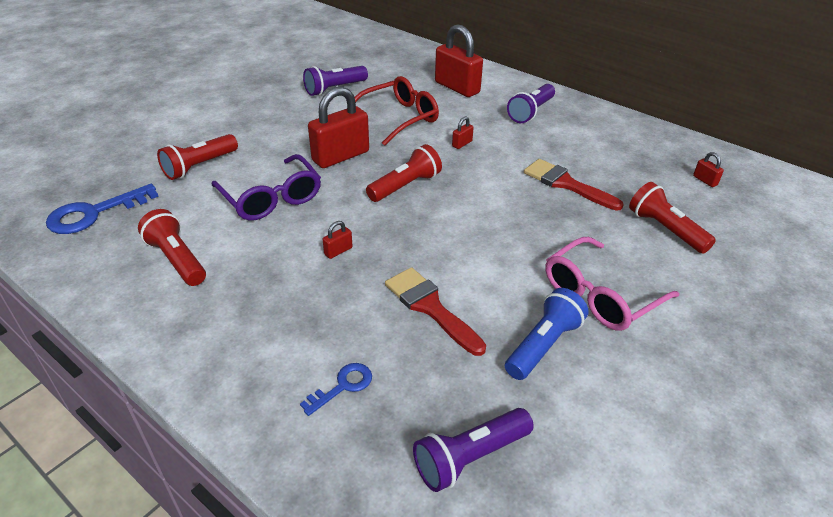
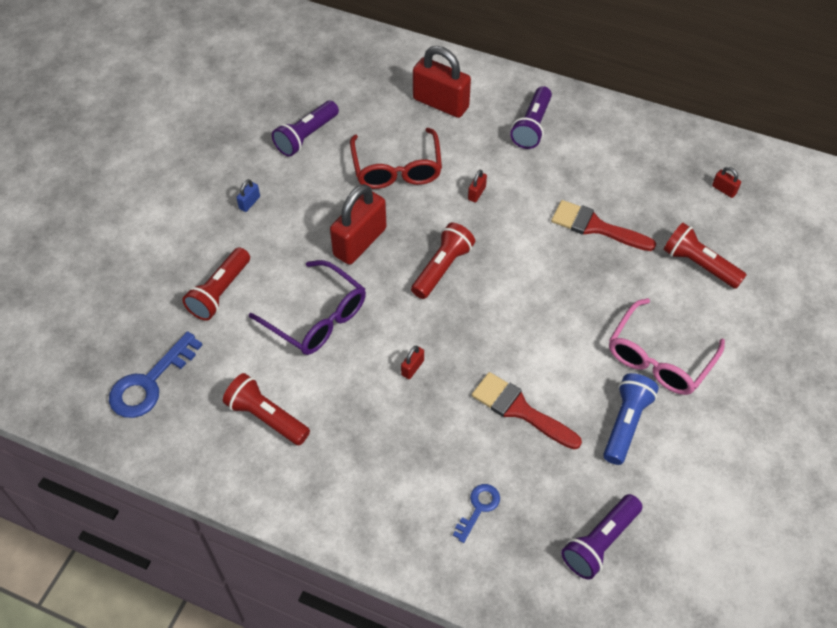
camera: 15 degrees left, 15 degrees up
(263, 118) = (249, 203): none -> blue padlock
(399, 118) = (397, 169): red glasses -> red glasses turned 135 degrees clockwise

